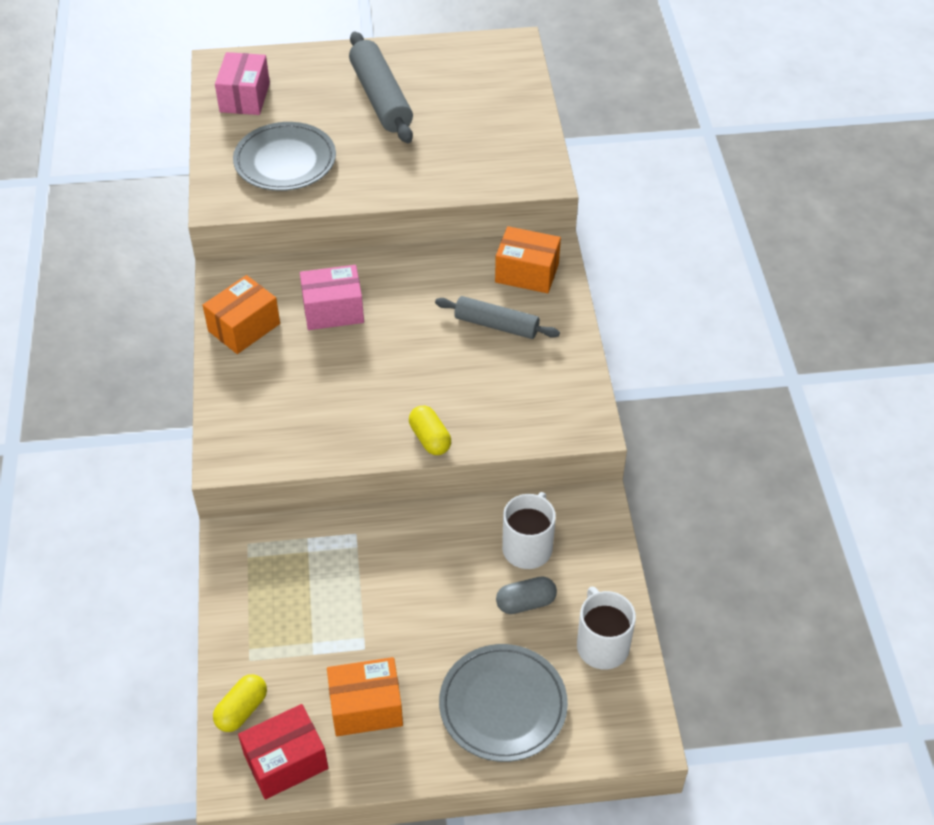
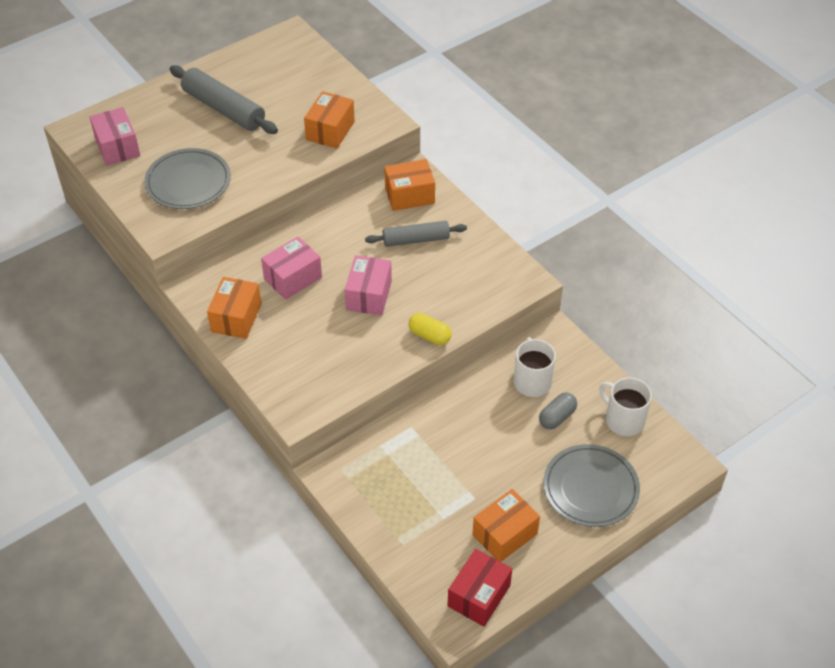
camera: 30 degrees left, 0 degrees up
(242, 710) = (423, 579): yellow capsule -> none
(398, 364) = (369, 295): none -> pink box
(474, 164) = (330, 131): none -> orange box

